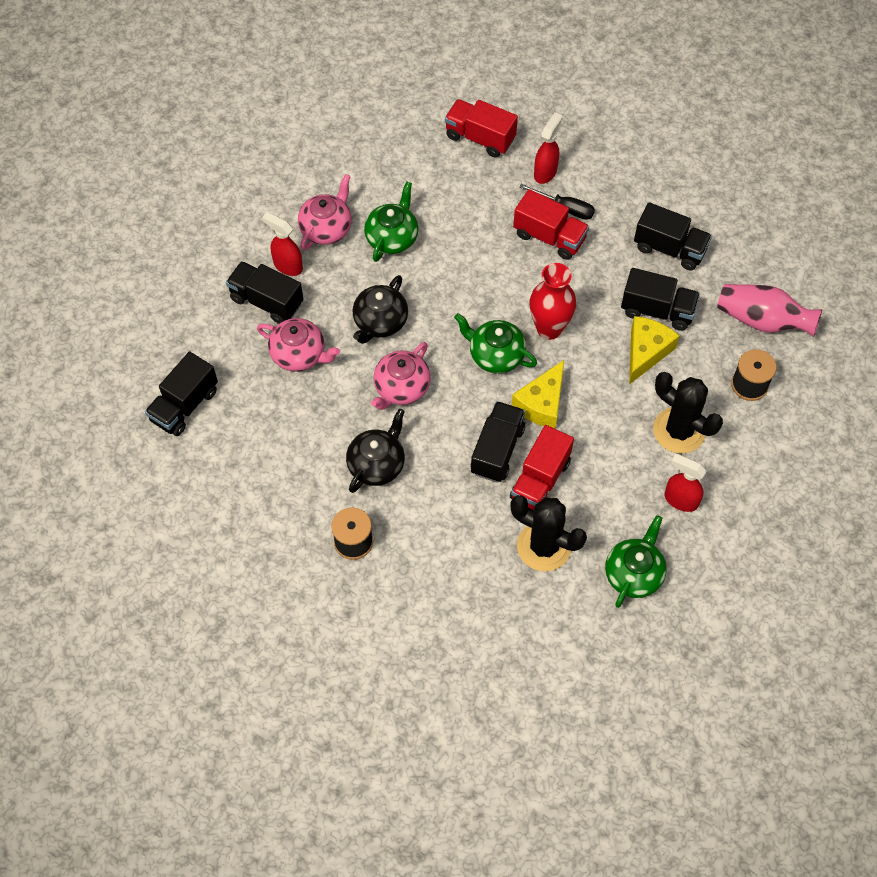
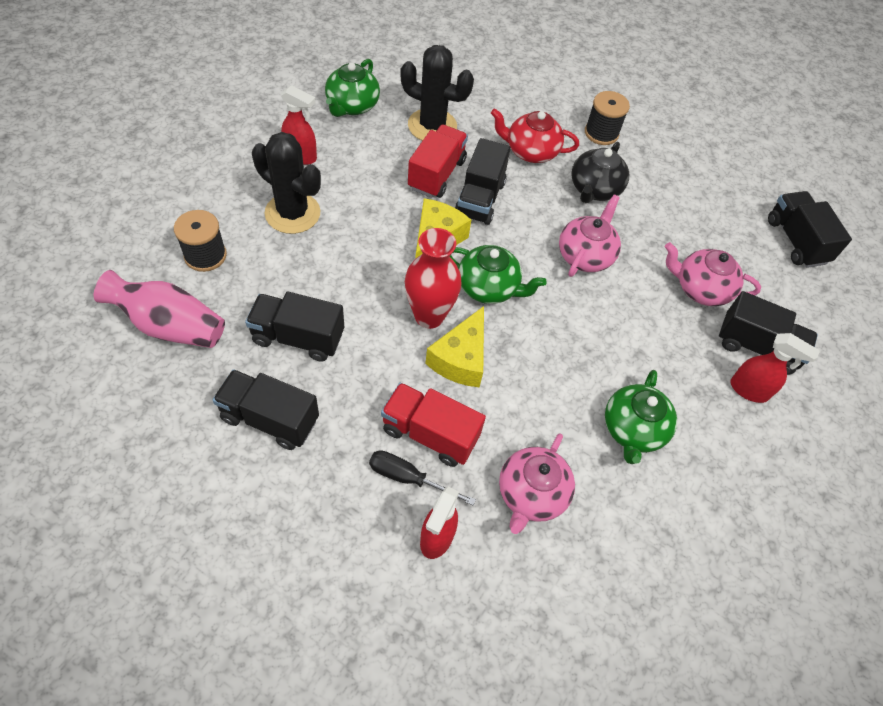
camera: 170 degrees right, 5 degrees down
(184, 405) = (796, 241): black truck -> black truck turned 45 degrees counterclockwise
(326, 228) = (719, 442): pink teapot -> pink teapot (531, 494)
(380, 322) = (623, 323): black teapot -> none
(437, 513) = (530, 151): none -> red teapot
(480, 138) = (538, 600): red truck -> none
(646, 352) = (318, 290): yellow cheese -> yellow cheese (460, 359)

